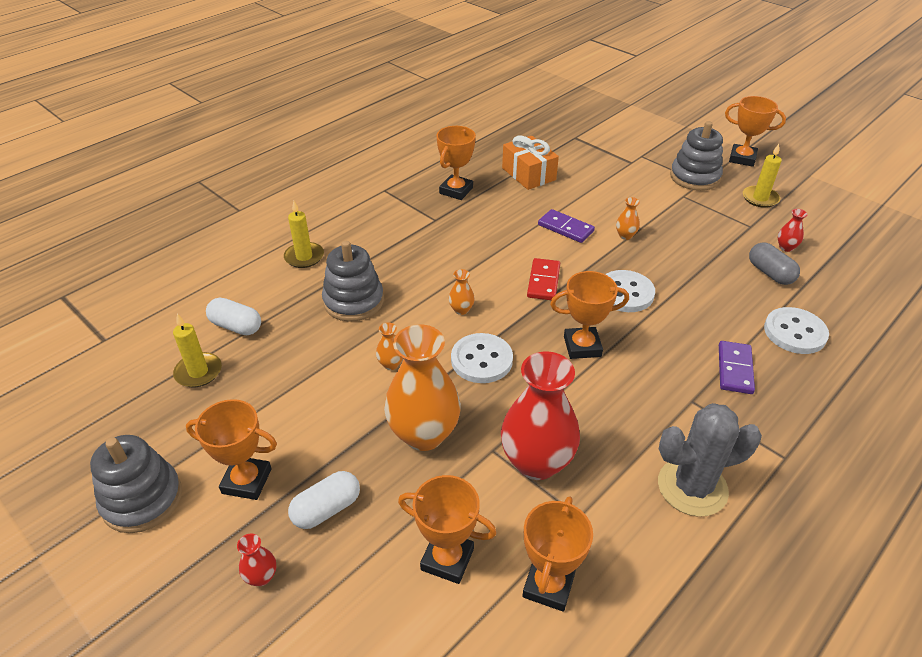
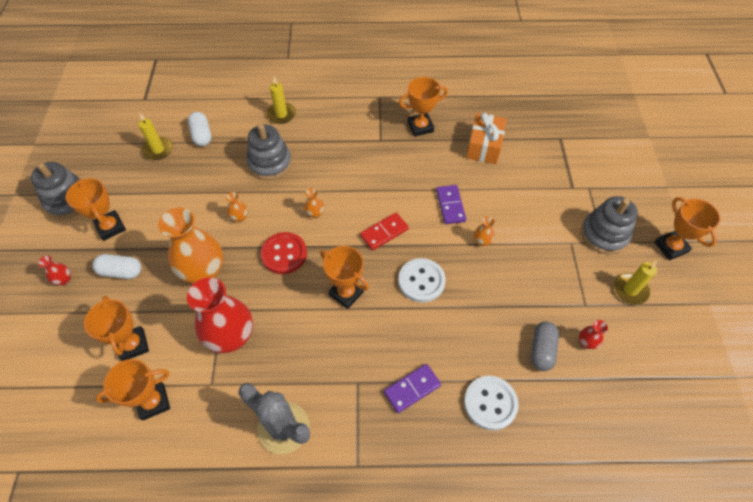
camera: 45 degrees right, 15 degrees up
(481, 360) = (284, 254): white button -> red button

